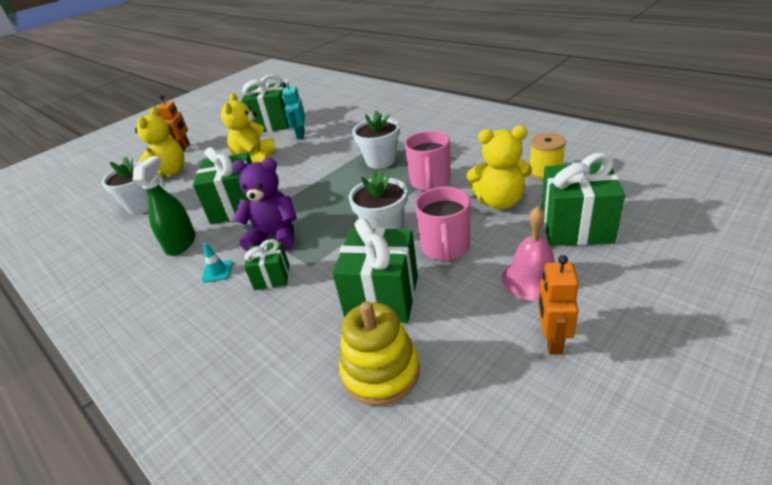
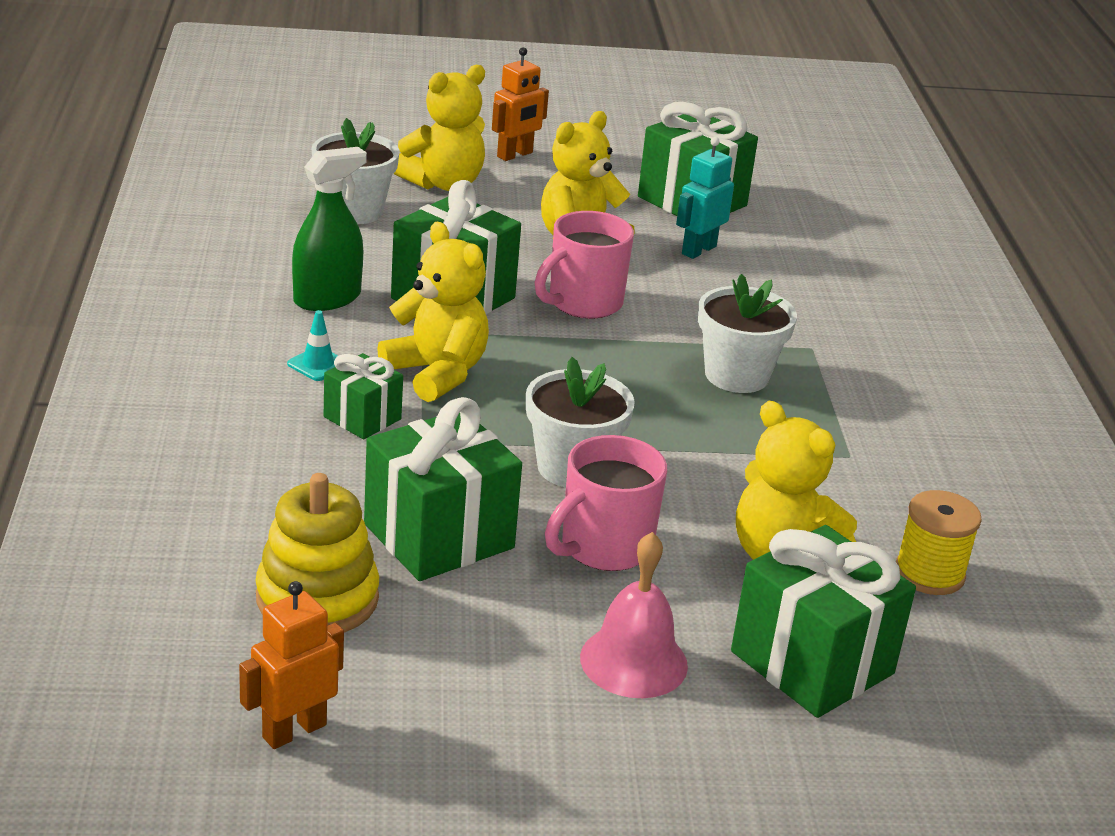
camera: 35 degrees right, 5 degrees down
(275, 237) = (437, 373): purple teddy bear -> yellow teddy bear
(430, 182) = (743, 458): pink mug -> pink mug (583, 303)
(552, 340) = (531, 725): orange robot -> orange robot (294, 731)

